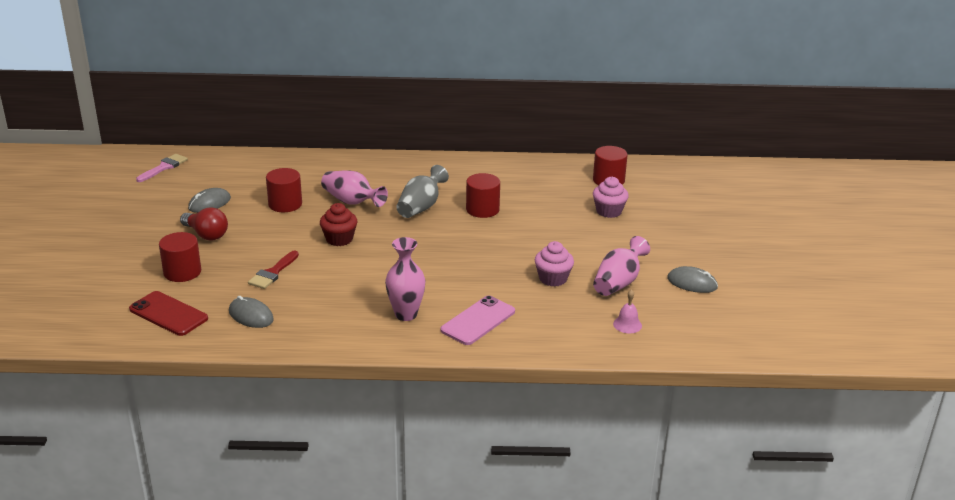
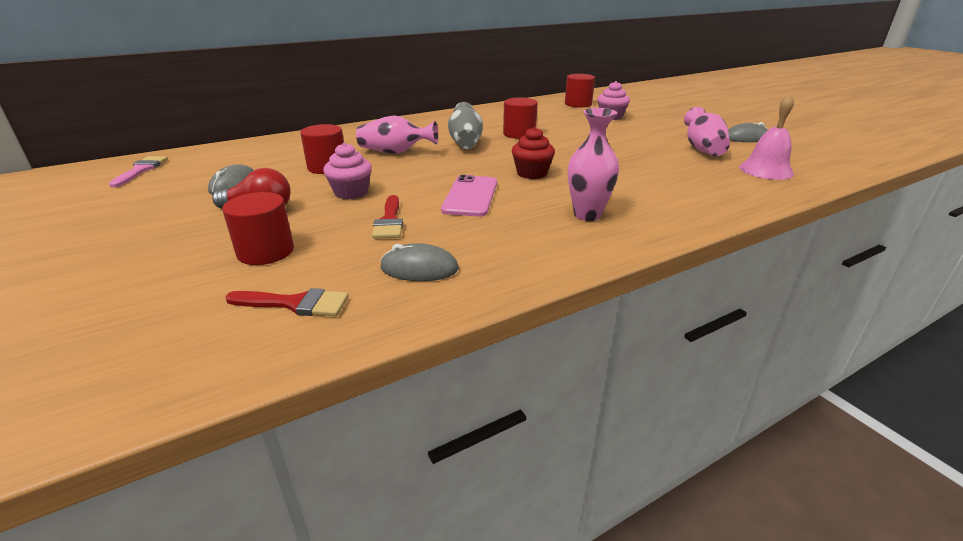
camera: 30 degrees left, 0 degrees up
(168, 314) = (295, 304): red phone -> red brush
(339, 239) = (423, 178): red cupcake -> red cupcake (532, 173)
(478, 321) = (658, 200): pink phone -> pink phone (470, 196)
(553, 279) = (654, 158): pink cupcake -> pink cupcake (351, 192)
(627, 324) = (766, 170): pink bell -> pink bell, size x1.72

